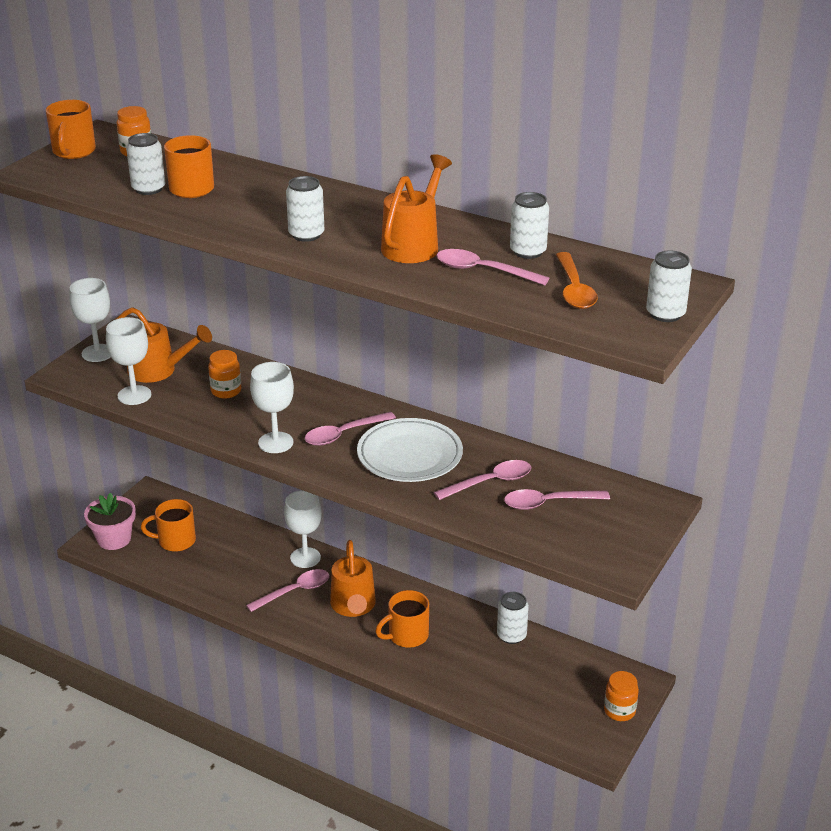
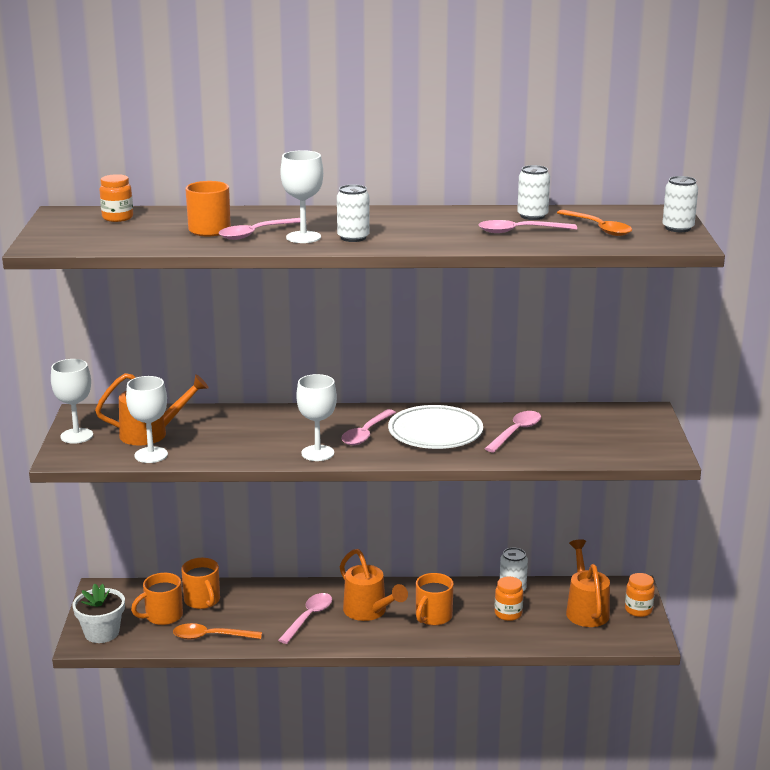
camera: 30 degrees left, 10 degrees down
(73, 152) = (59, 227): orange mug -> orange mug (202, 601)
(114, 539) = (102, 633): pink flower pot -> white flower pot
(148, 189) = (171, 236): white can -> none
(196, 578) = (211, 637): none -> orange spoon
(226, 391) = (230, 432): orange jar -> orange jar (508, 614)
(305, 558) = (293, 592): white goblet -> white goblet (303, 237)
(413, 245) = (445, 228): orange watering can -> orange watering can (586, 610)
(549, 503) = (573, 432): pink spoon -> pink spoon (256, 233)

